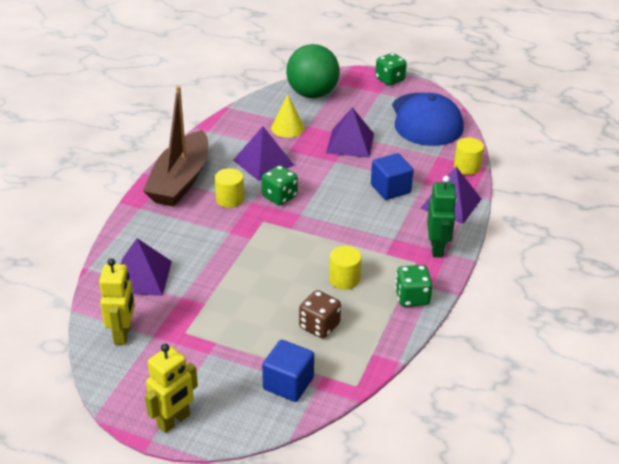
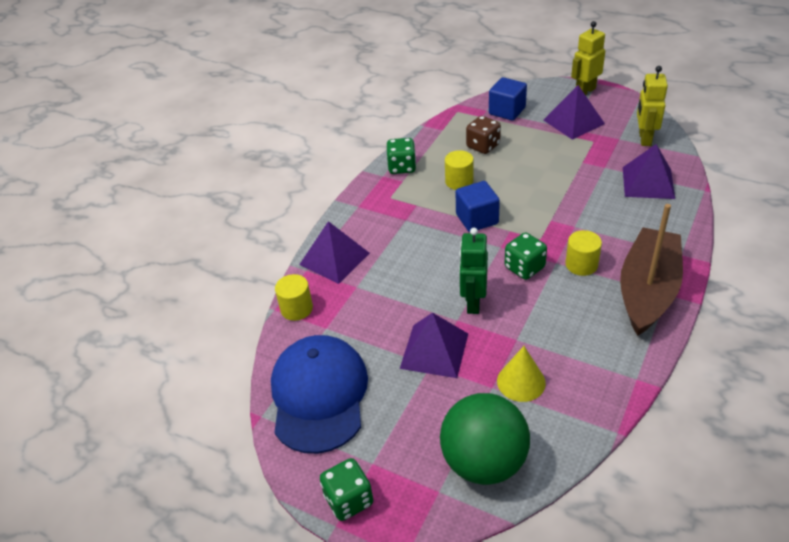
camera: 170 degrees left, 5 degrees up
(263, 162) = (549, 318): purple pyramid -> purple pyramid (573, 122)
(390, 189) = (396, 278): blue cube -> blue cube (477, 219)
(437, 248) = (366, 209): green robot -> green robot (473, 303)

